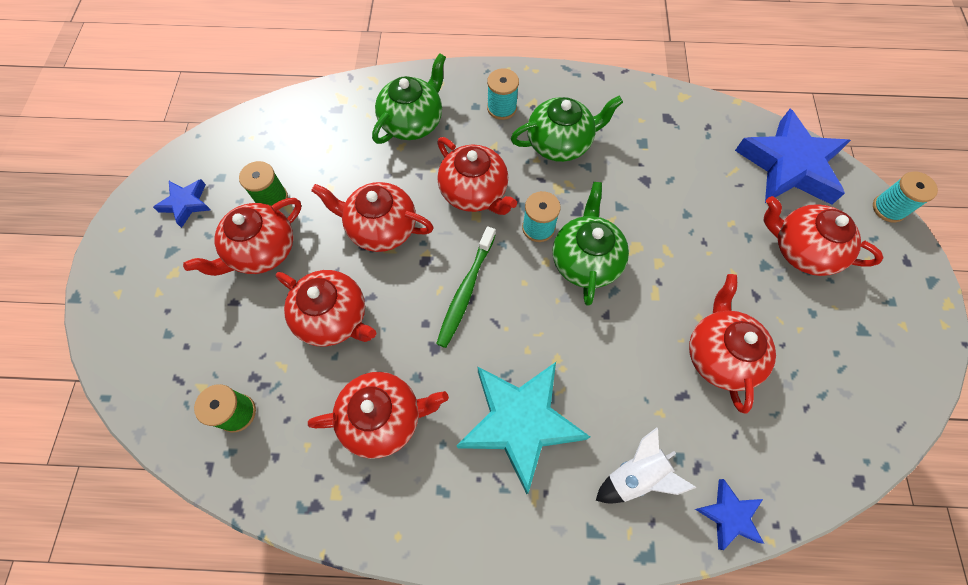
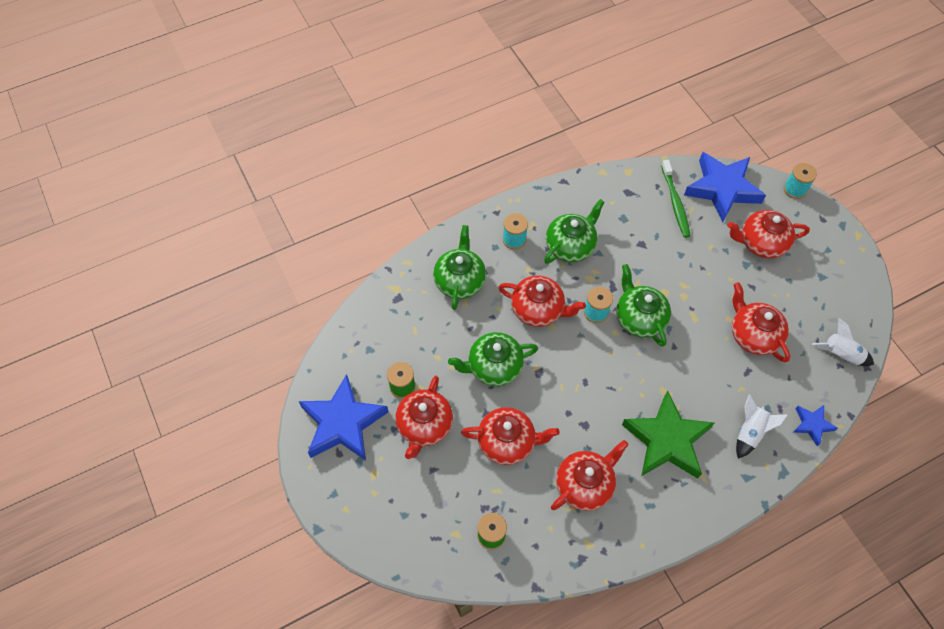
camera: 30 degrees left, 5 degrees down
(186, 204) = (343, 423): blue star -> blue star, size x2.07
(381, 228) = (494, 367): red teapot -> green teapot
(466, 290) = (579, 378): green toothbrush -> green toothbrush (675, 202)
(519, 422) = (666, 440): turquoise star -> green star
(829, 445) = (841, 355): none -> white rocket

